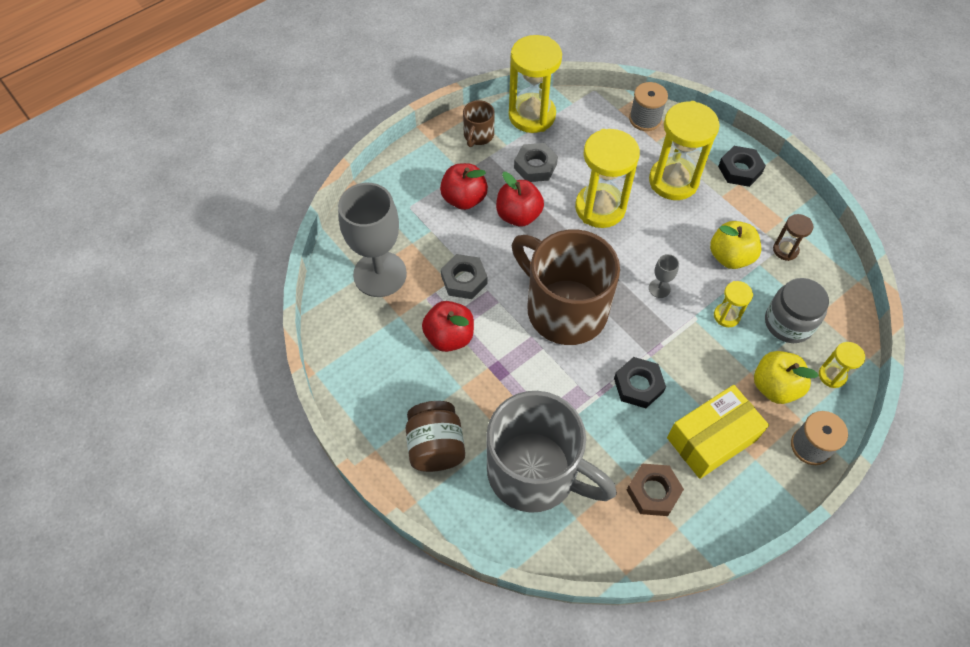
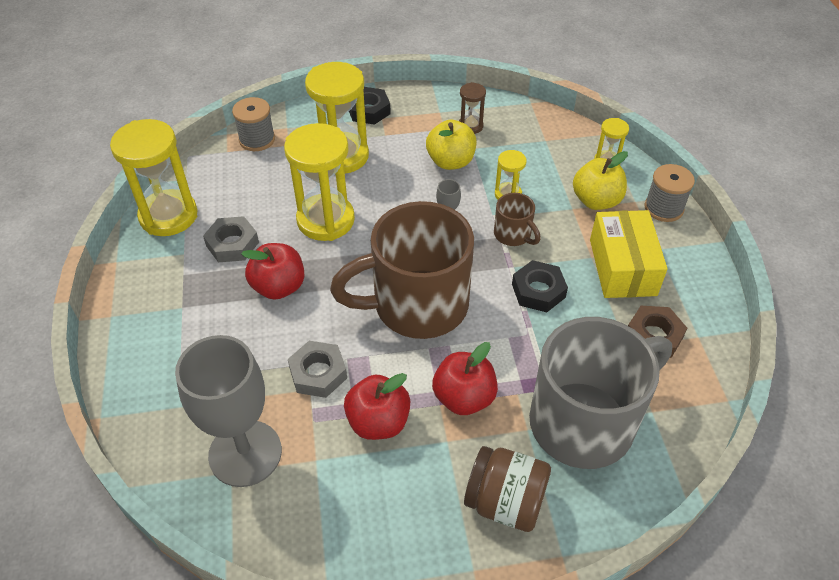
camera: 60 degrees left, 10 degrees down
(464, 199) = (216, 323): red apple -> red apple (464, 398)
(478, 135) = (148, 271): brown mug -> brown mug (513, 235)
(788, 323) = (541, 161): grey jar -> none

